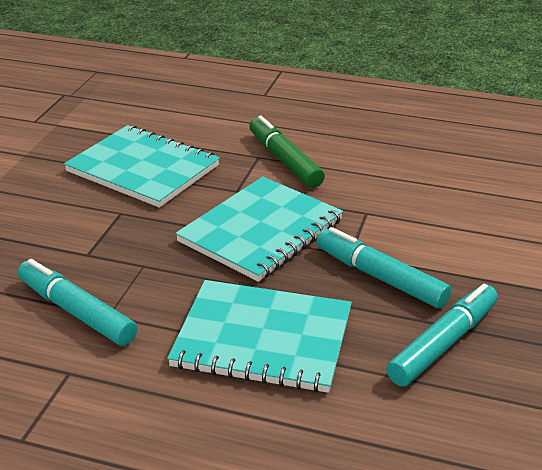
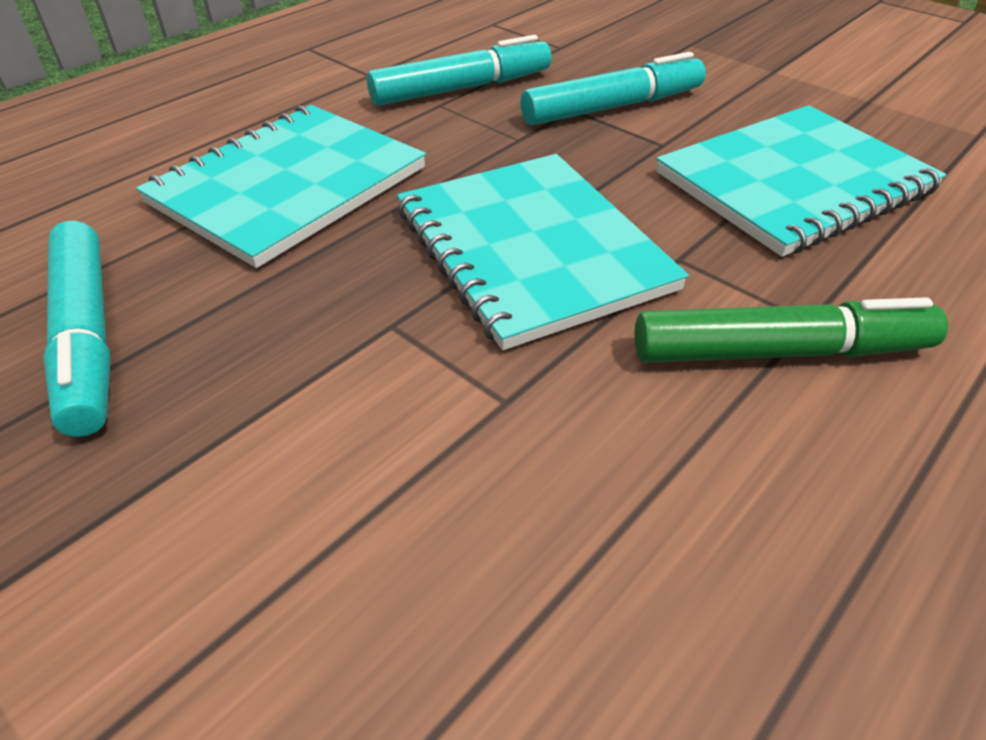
camera: 115 degrees right, 10 degrees up
(380, 277) = (298, 334): turquoise marker -> turquoise marker (613, 107)

